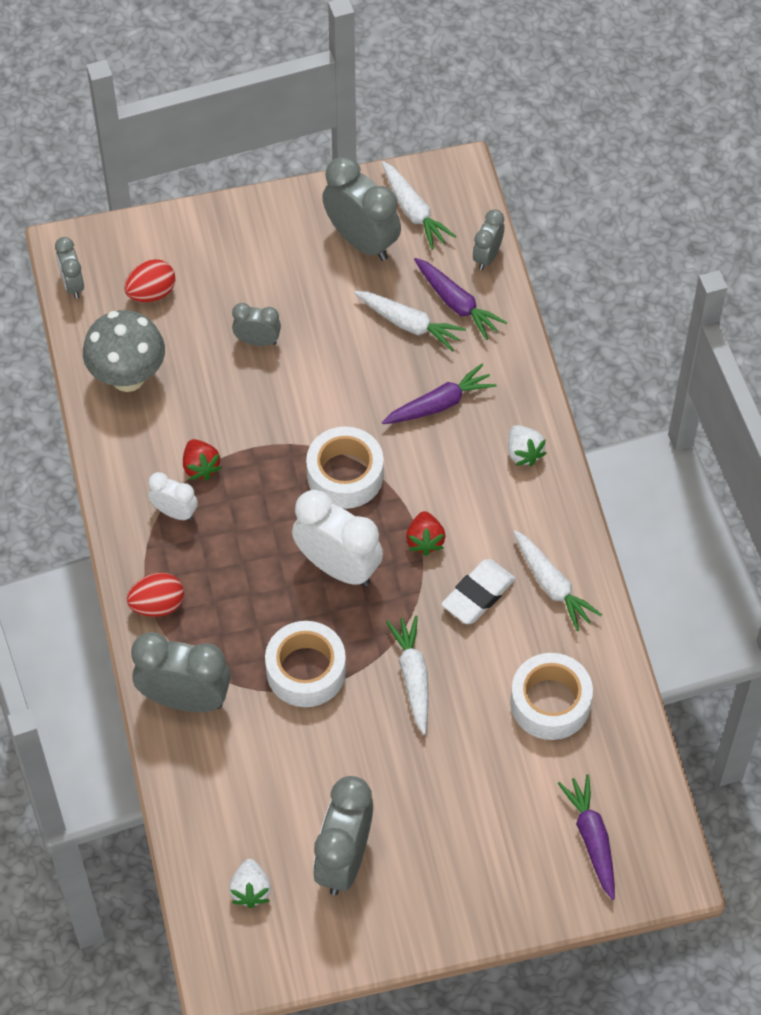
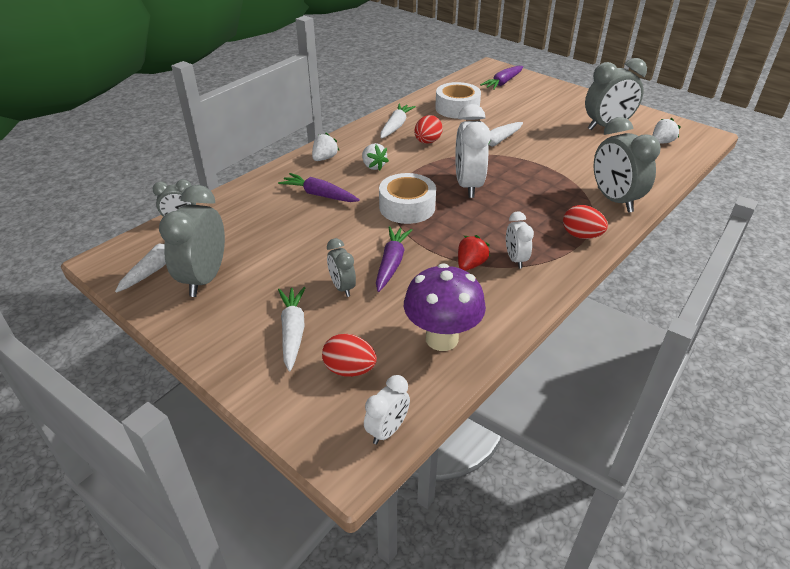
camera: 125 degrees left, 20 degrees down
(72, 284) = (387, 430): grey clock -> white clock
(128, 377) = (442, 339): grey mushroom -> purple mushroom
(306, 670) = (539, 171): white tape -> none
(409, 324) = (266, 228): white carrot -> white carrot (293, 331)
(425, 540) = (416, 166): red strawberry -> none
(457, 303) = (232, 217): purple carrot -> purple carrot (391, 263)
(462, 495) = (373, 166): none -> white strawberry
(478, 595) = (427, 142): white eraser -> red egg

